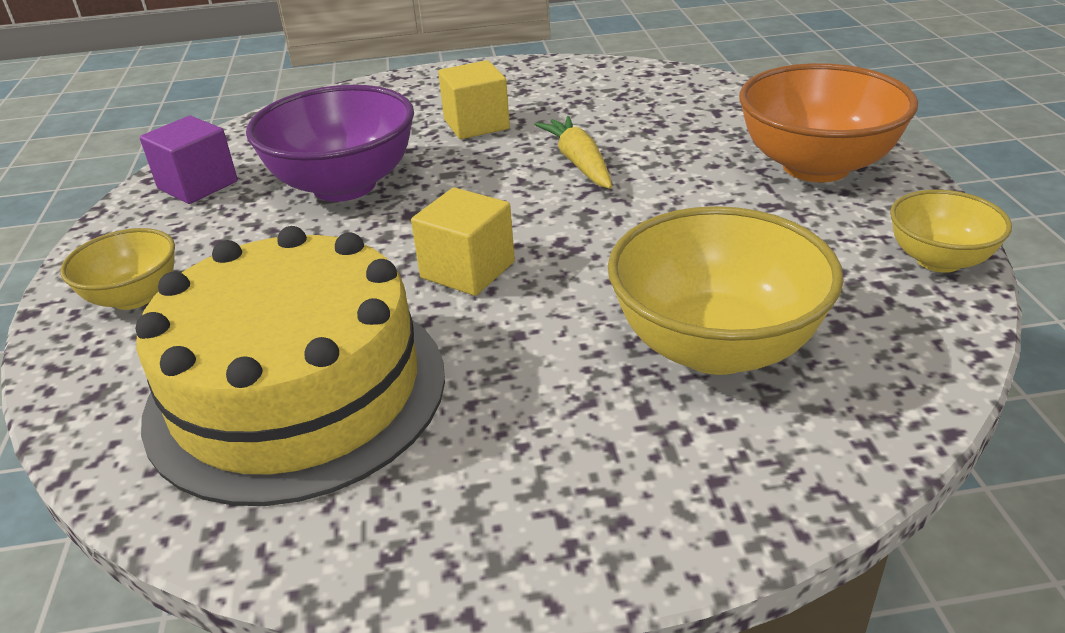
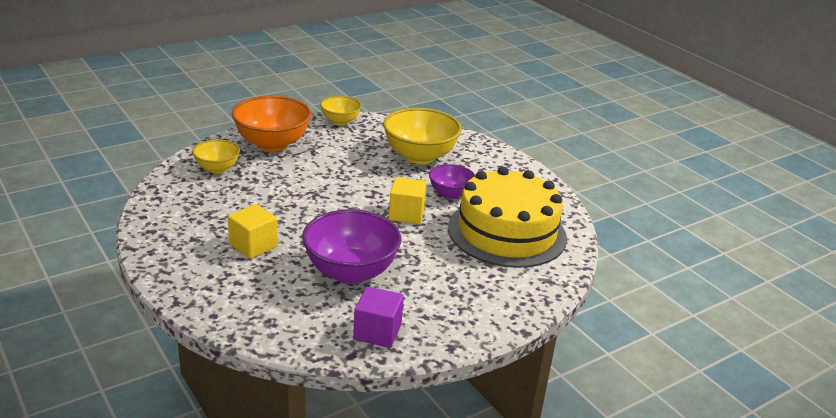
camera: 120 degrees left, 5 degrees down
(134, 297) = (489, 302): yellow bowl -> yellow bowl (217, 168)
(508, 349) = (450, 194): none -> purple bowl
(579, 163) = (292, 202): yellow carrot -> none

